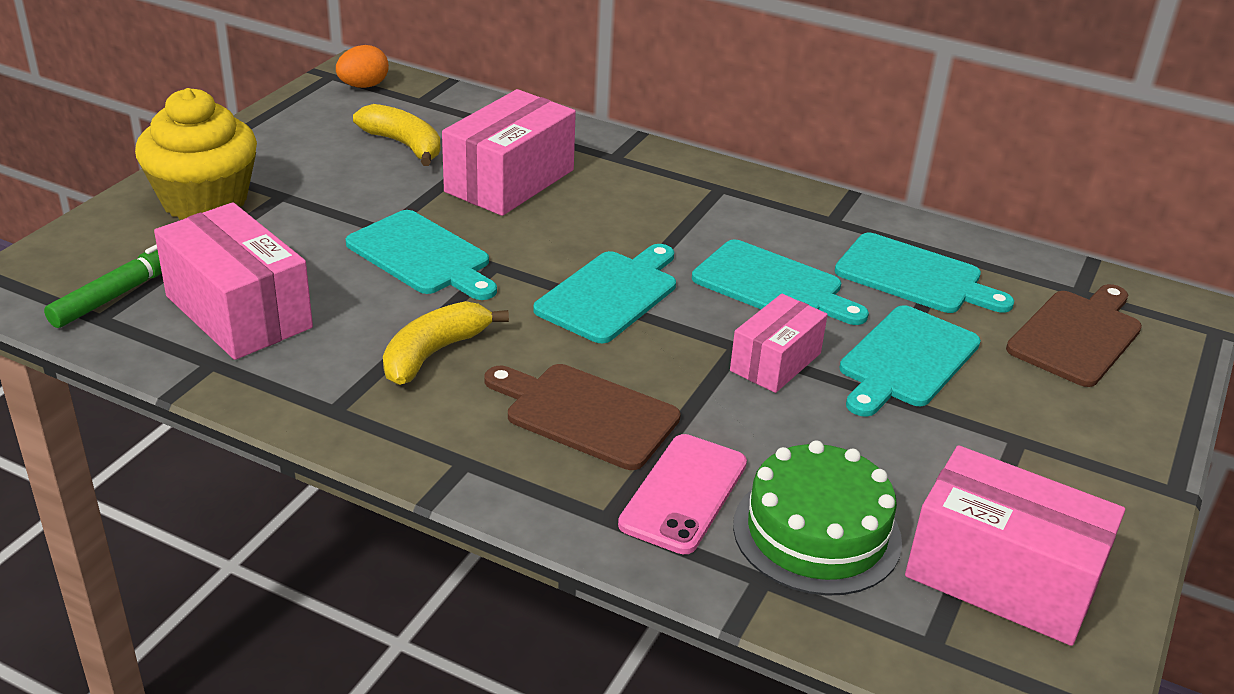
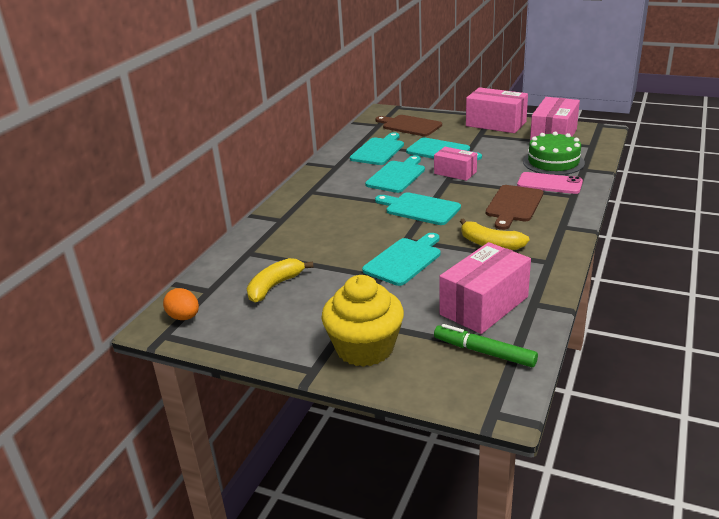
camera: 90 degrees left, 5 degrees down
(509, 181) = (315, 246): pink box -> pink box (495, 124)

